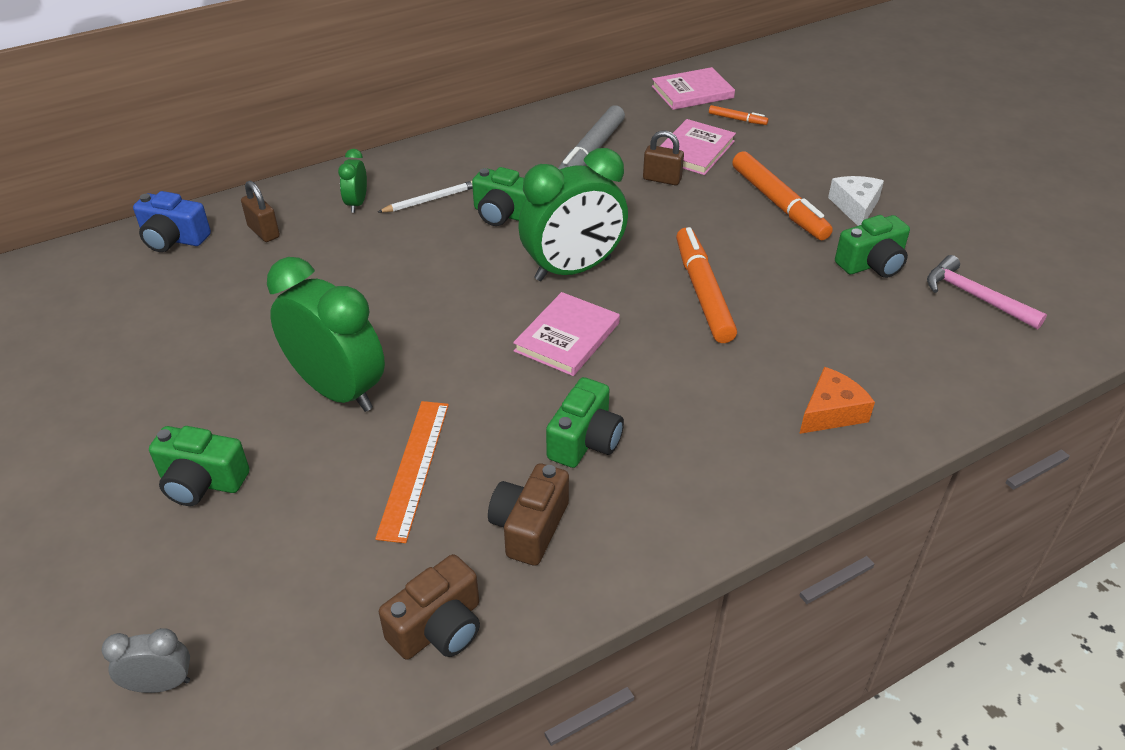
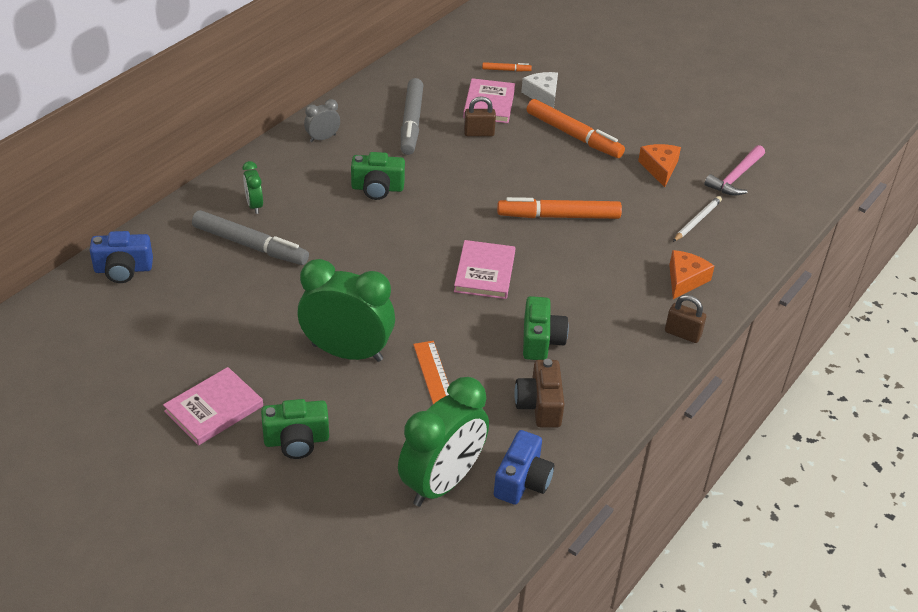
camera: 25 degrees left, 0 degrees up
(161, 684) = (369, 567): grey clock -> grey clock (322, 138)
(263, 232) = (195, 246): brown padlock -> brown padlock (682, 334)
(321, 244) = (250, 245): none -> grey marker
(430, 200) = (312, 189): white pencil -> white pencil (697, 221)
(438, 628) = (522, 481): brown camera -> blue camera
(573, 269) = (457, 220): green clock -> green clock (442, 483)
(692, 92) = (458, 52): pink book -> pink book (214, 409)
(703, 292) = (558, 216): orange marker -> orange marker turned 60 degrees counterclockwise
(855, 207) = (627, 126): white cheese -> white cheese (543, 95)
(872, 264) = (660, 168): green camera -> orange cheese
(975, 297) = (736, 177): pink hammer -> pink hammer turned 75 degrees counterclockwise

